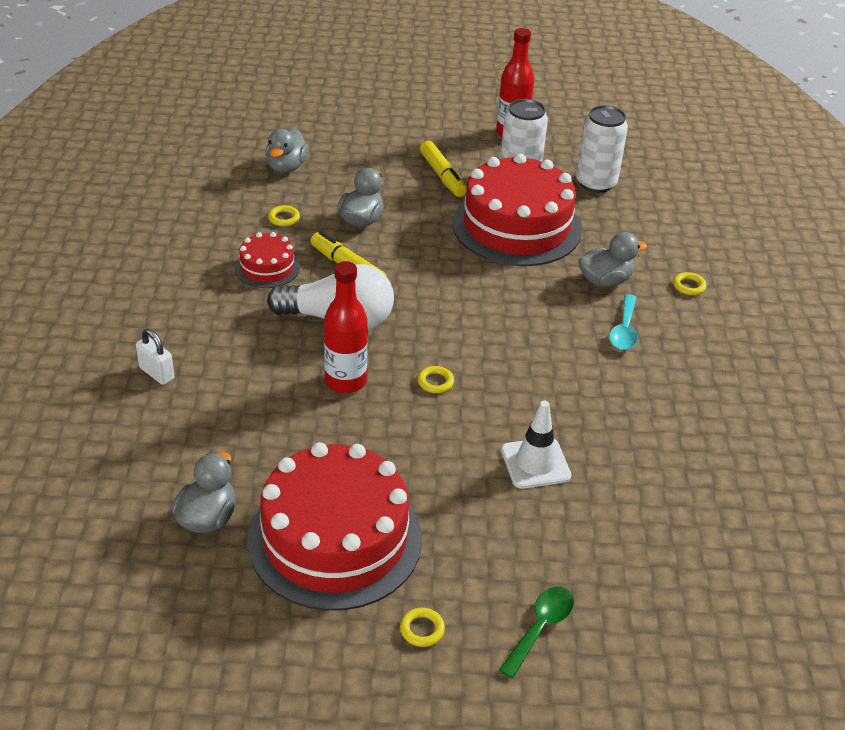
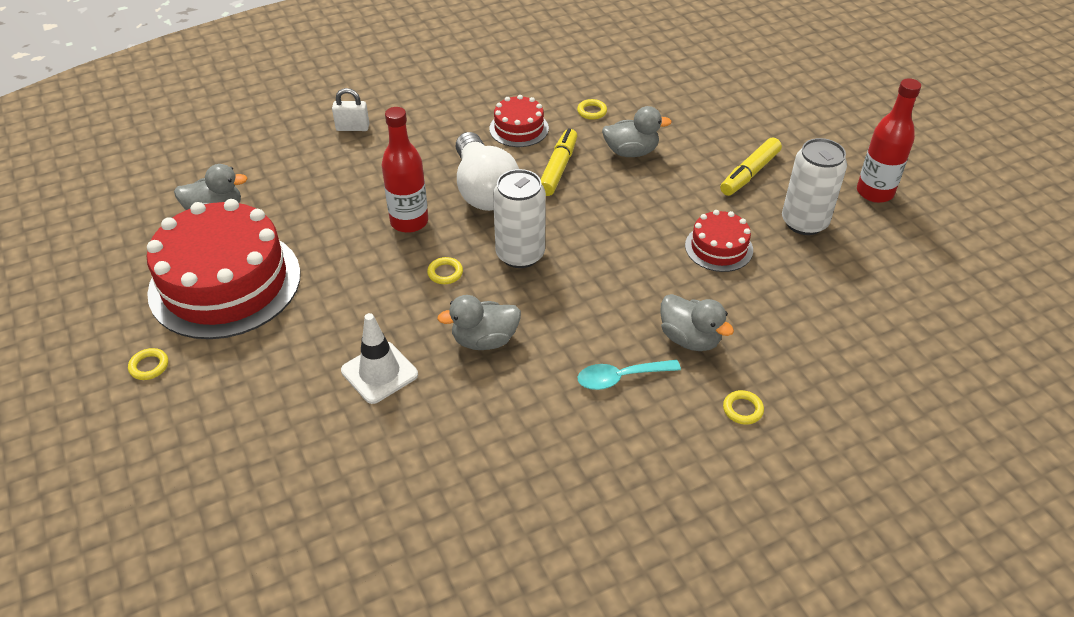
camera: 65 degrees right, 5 degrees up
(157, 373) = (352, 128): white padlock -> white padlock turned 75 degrees clockwise
(286, 167) = (664, 86): grey duck -> grey duck (484, 340)
(516, 226) = (718, 248): red cake -> red cake, size x0.47
(540, 627) = (178, 440): green spoon -> none
(596, 183) = (856, 280): white can -> white can (520, 254)

